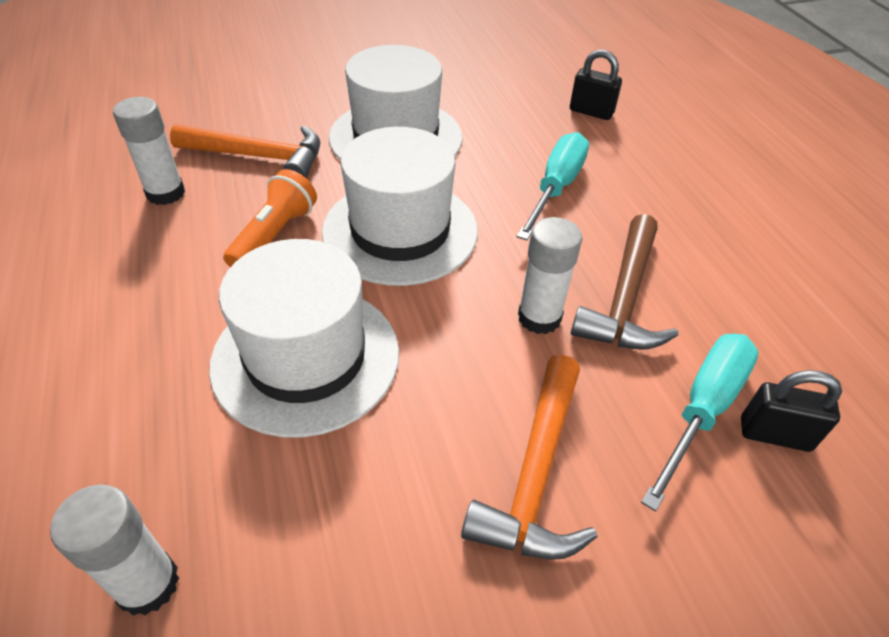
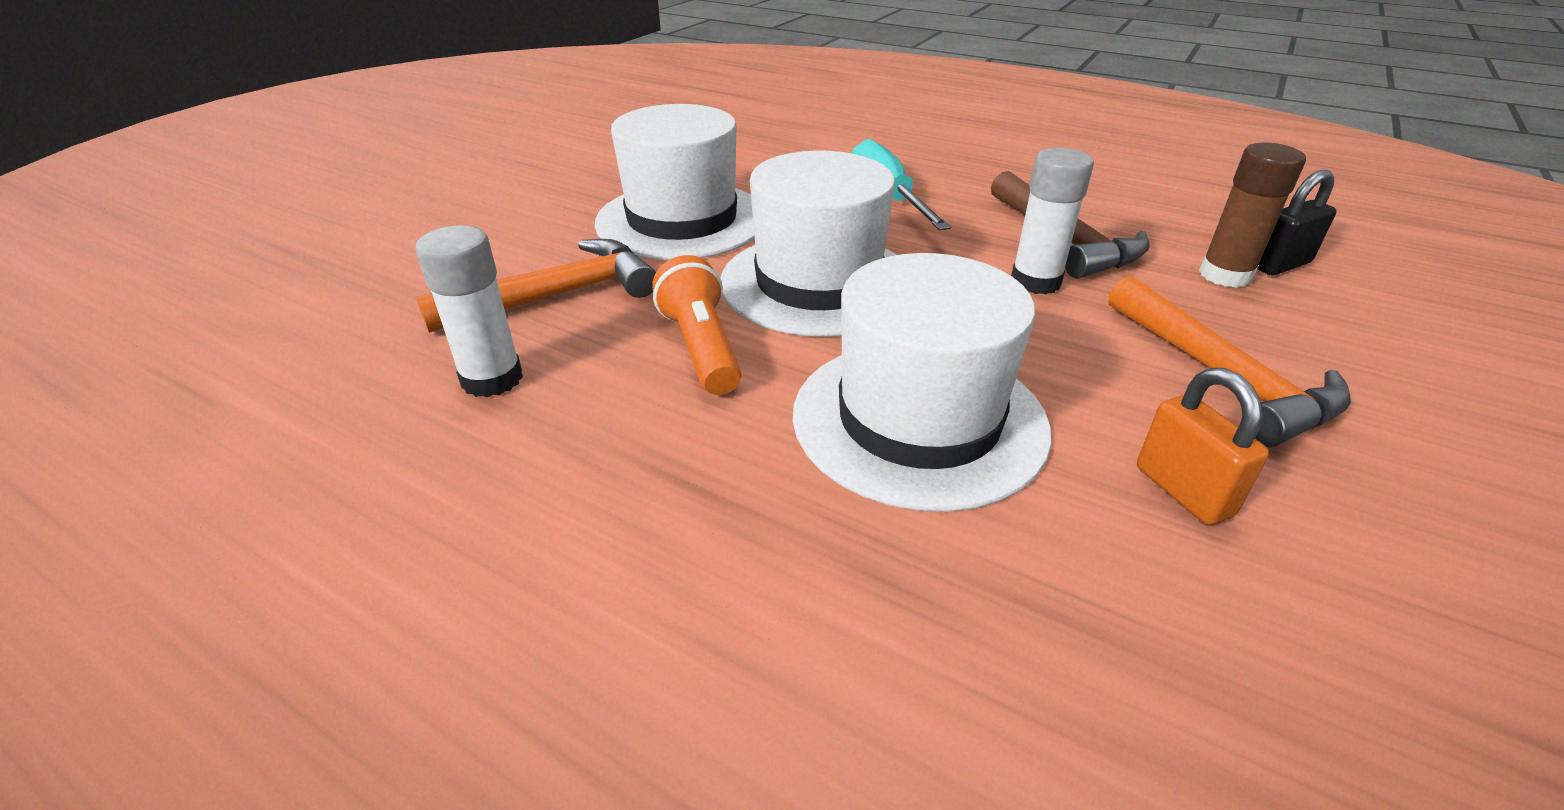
camera: 40 degrees left, 10 degrees down
(147, 584) = (1146, 709): white glue stick -> none
(366, 513) = (1183, 491): none -> orange padlock
(591, 112) = (821, 139): black padlock -> none
(702, 409) = (1225, 275): turquoise screwdriver -> brown glue stick

